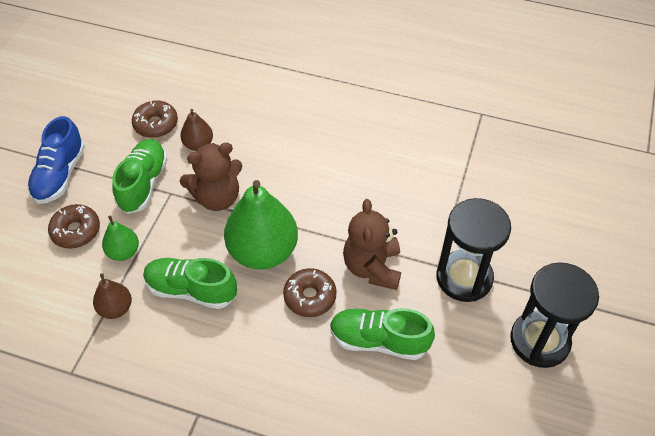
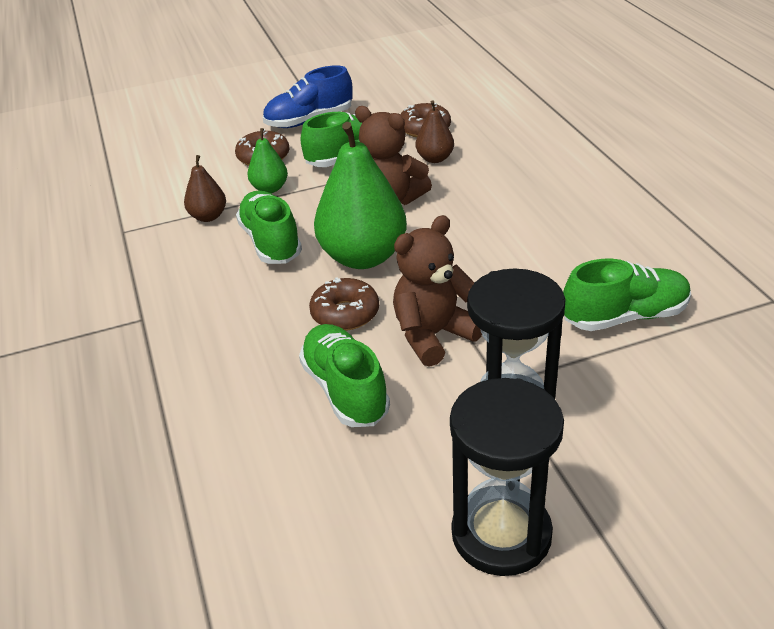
camera: 55 degrees right, 15 degrees down
(438, 176) = (625, 316): none -> green shoe

